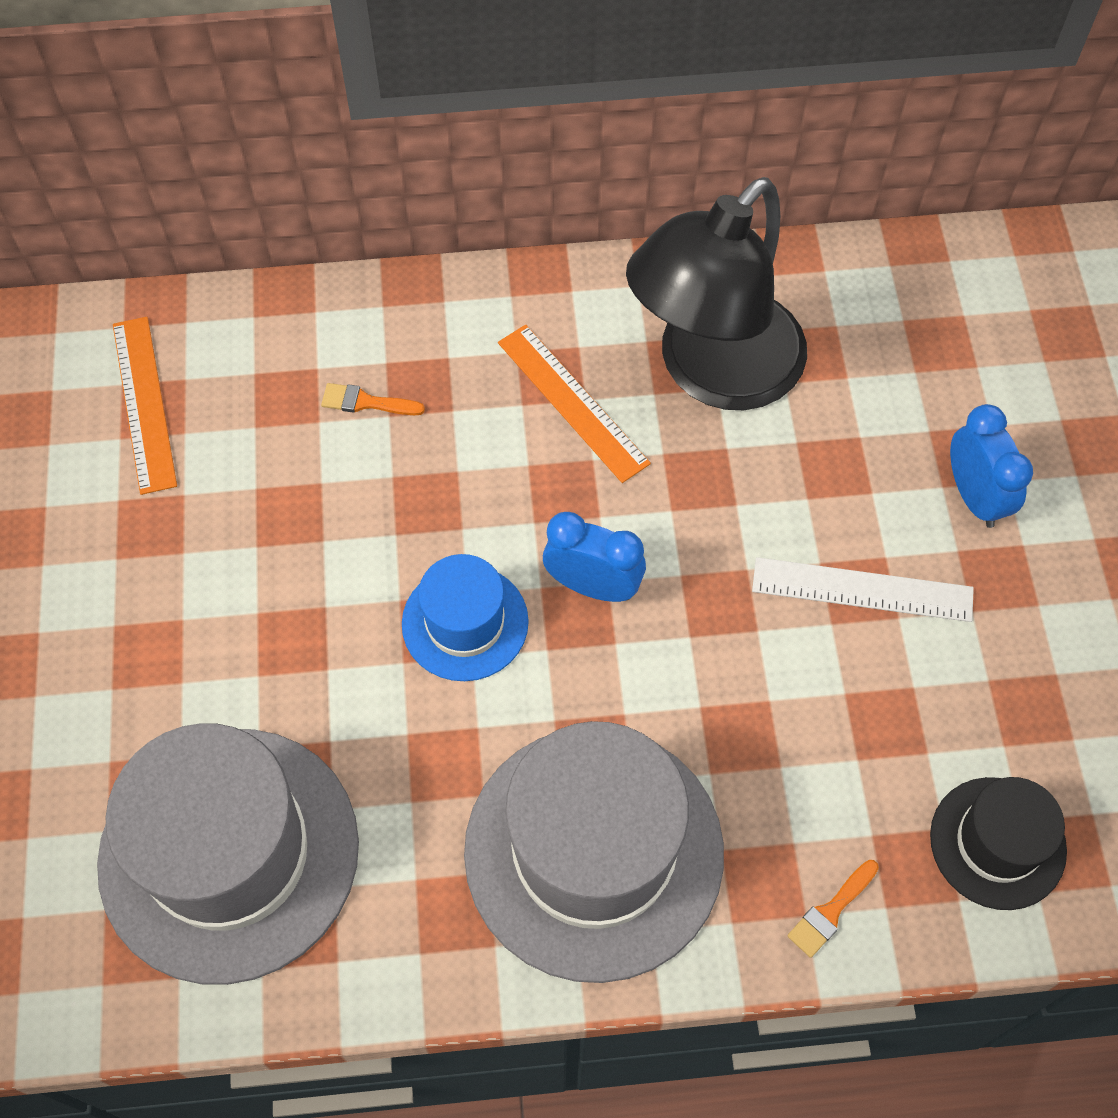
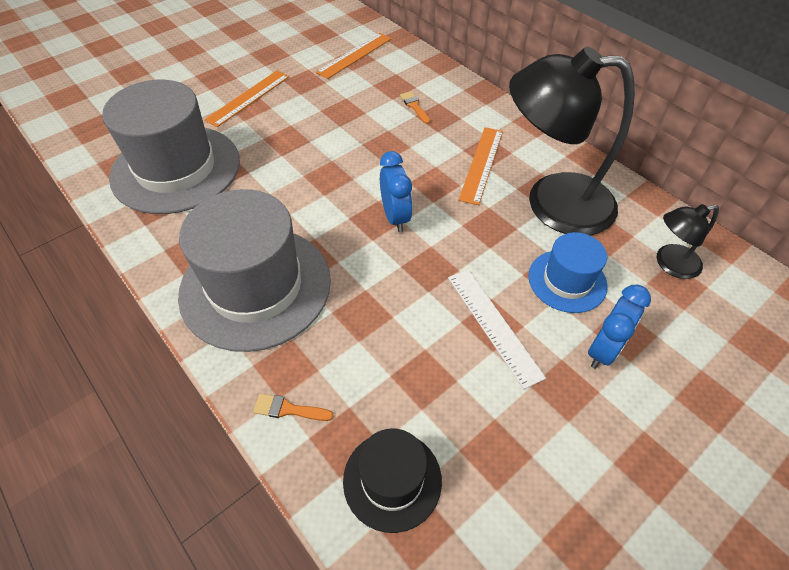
camera: 55 degrees right, 10 degrees down
(122, 642) = (248, 98): none -> orange ruler
(465, 622) = (338, 184): blue hat -> blue hat (567, 281)
(906, 324) = (670, 264): none -> black lamp

